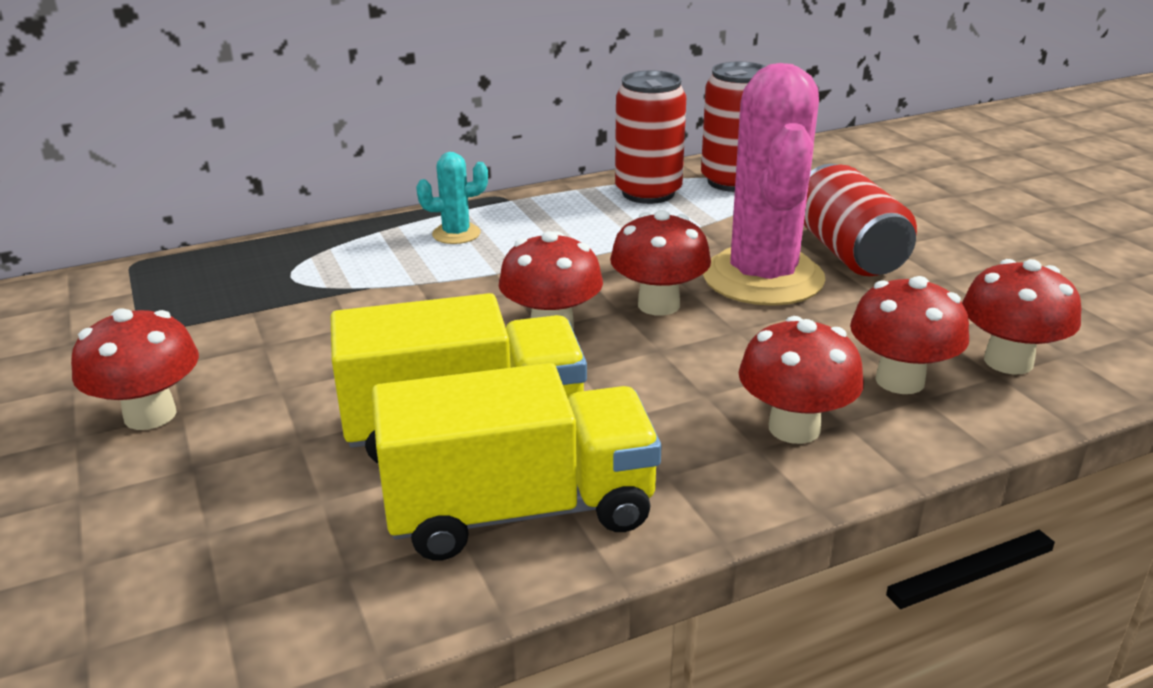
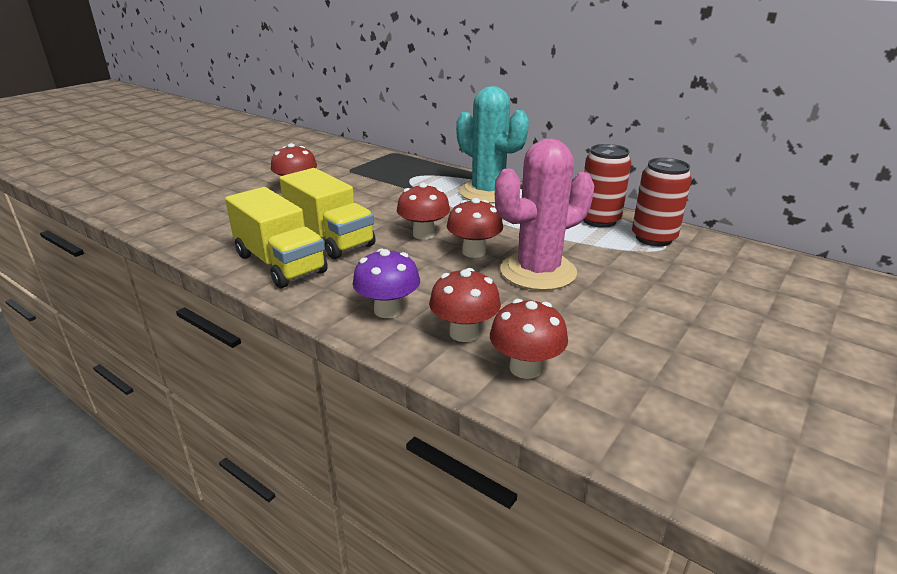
camera: 60 degrees right, 0 degrees up
(456, 234) = (488, 192): turquoise cactus -> turquoise cactus, size x2.29
(794, 428) = (388, 310): red mushroom -> purple mushroom
(848, 252) = (607, 291): red can -> none

